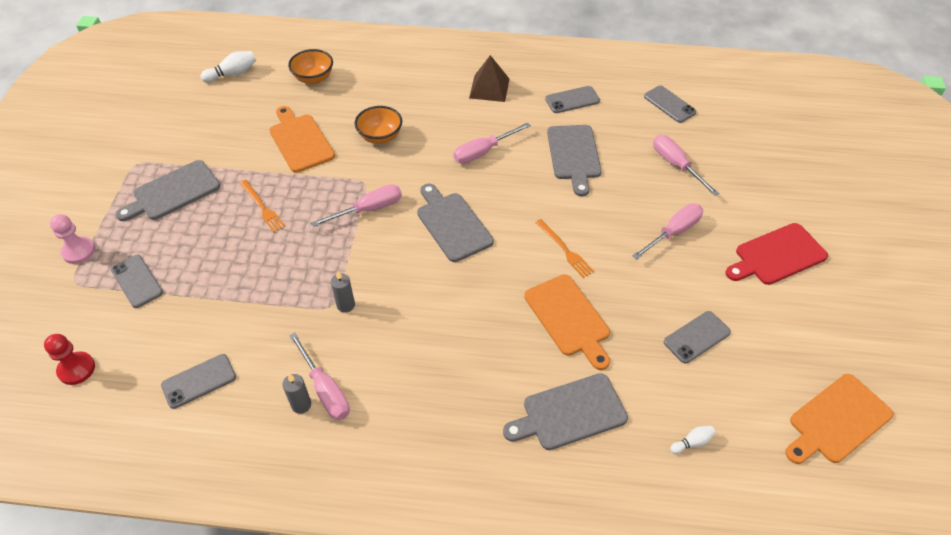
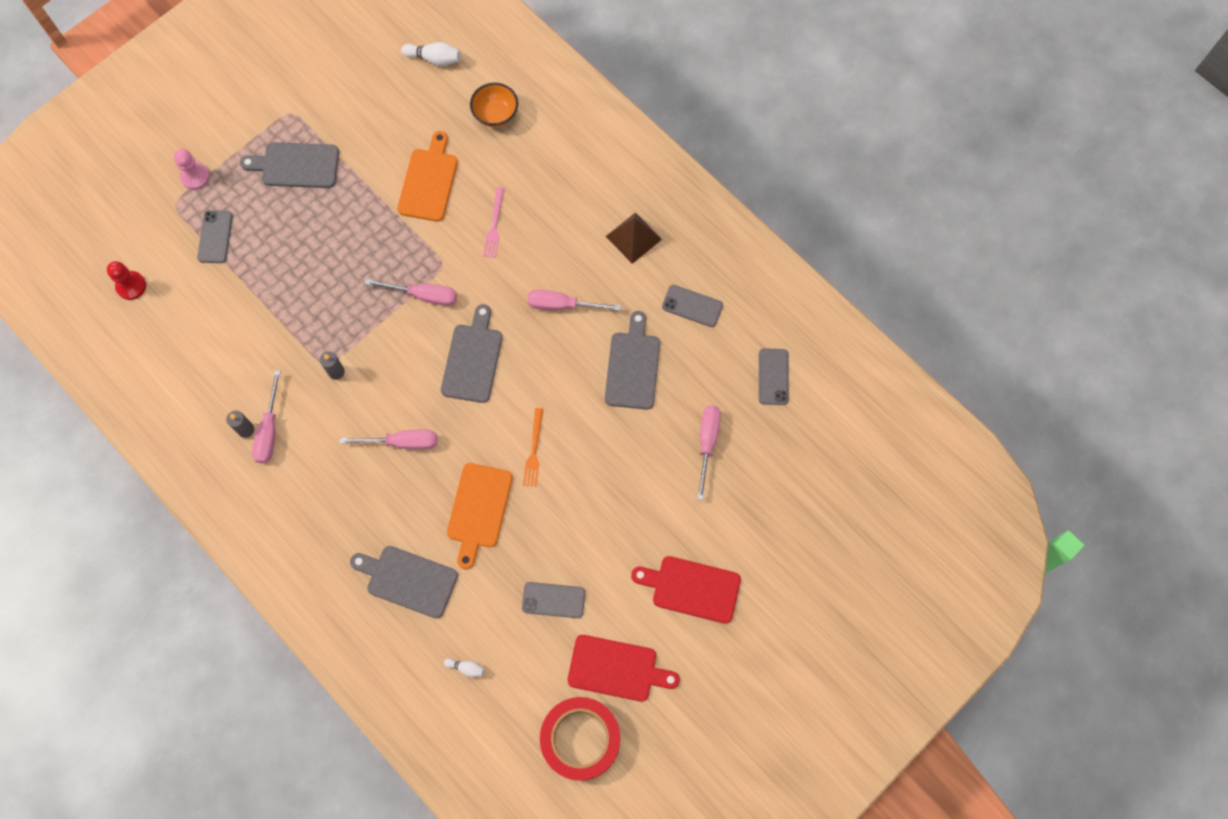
camera: 40 degrees right, 20 degrees up
(199, 381) = (197, 358): grey phone -> none
(262, 207) = (348, 232): orange fork -> none
(380, 137) = (494, 225): orange bowl -> pink fork
(574, 155) = (632, 366): grey cutting board -> grey cutting board turned 150 degrees clockwise
(673, 232) = (633, 503): pink screwdriver -> pink screwdriver (402, 442)
(797, 348) = (617, 669): none -> red cutting board
(837, 420) = (580, 739): orange cutting board -> red tape

